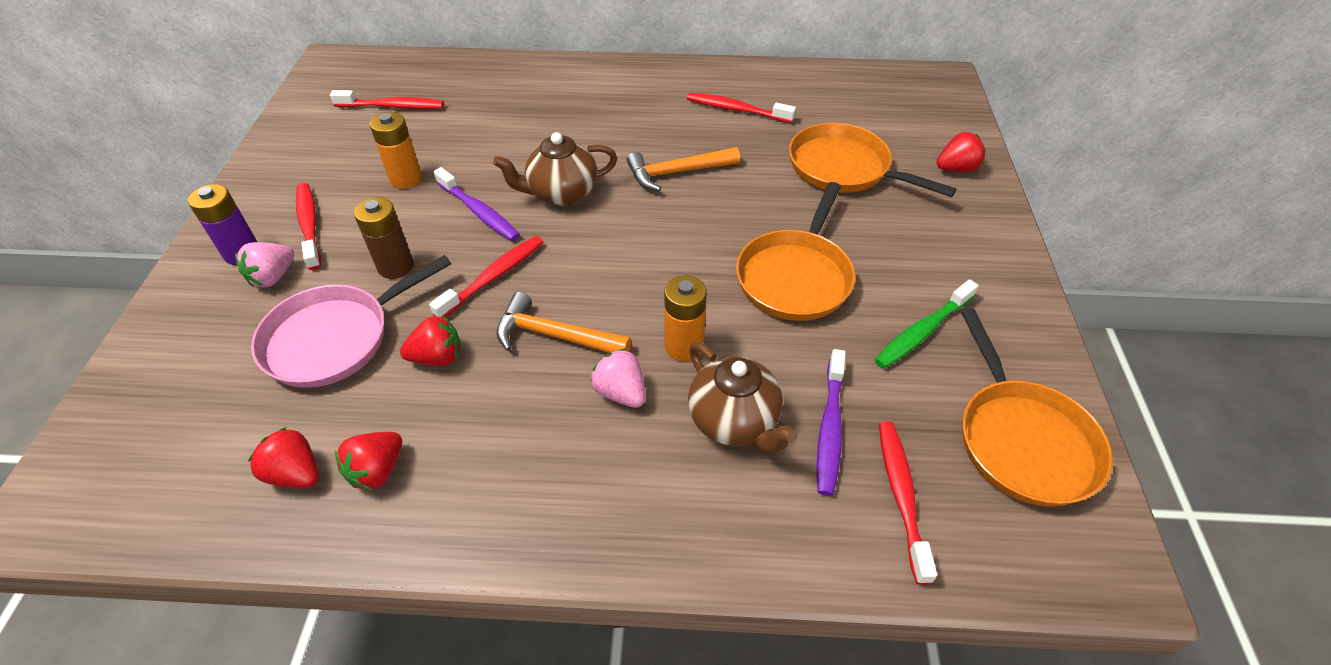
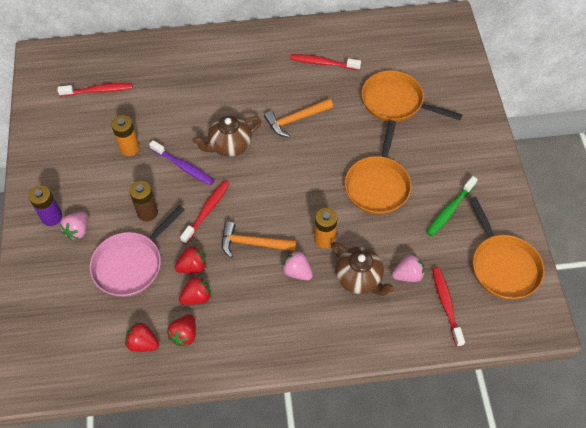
camera: 10 degrees left, 10 degrees up
(309, 225) = (83, 191): red toothbrush -> none
(829, 428) = (407, 275): purple toothbrush -> pink strawberry
(956, 168) = (462, 93): red strawberry -> red strawberry (197, 297)

